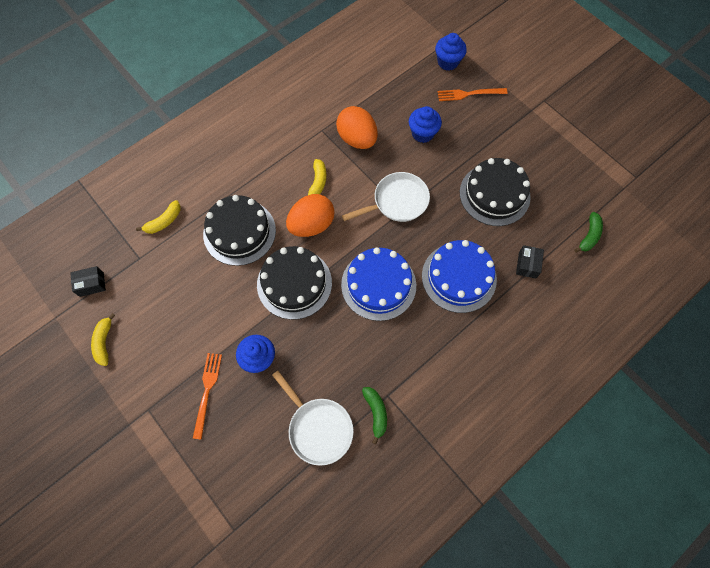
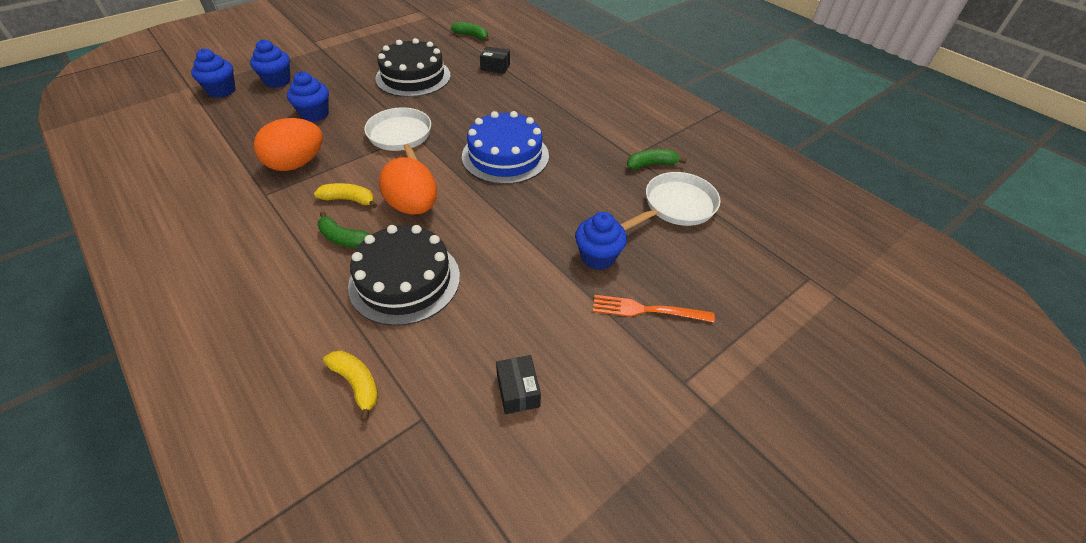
camera: 90 degrees left, 20 degrees down
(91, 284) = (462, 501): black box -> black box (518, 391)
(104, 342) = (579, 461): yellow banana -> none
(278, 188) = (343, 238): none -> green banana
(294, 283) = (495, 223): black cake -> none
(459, 277) = (503, 104): blue cake -> none
(469, 94) = (277, 81): orange fork -> blue cupcake

